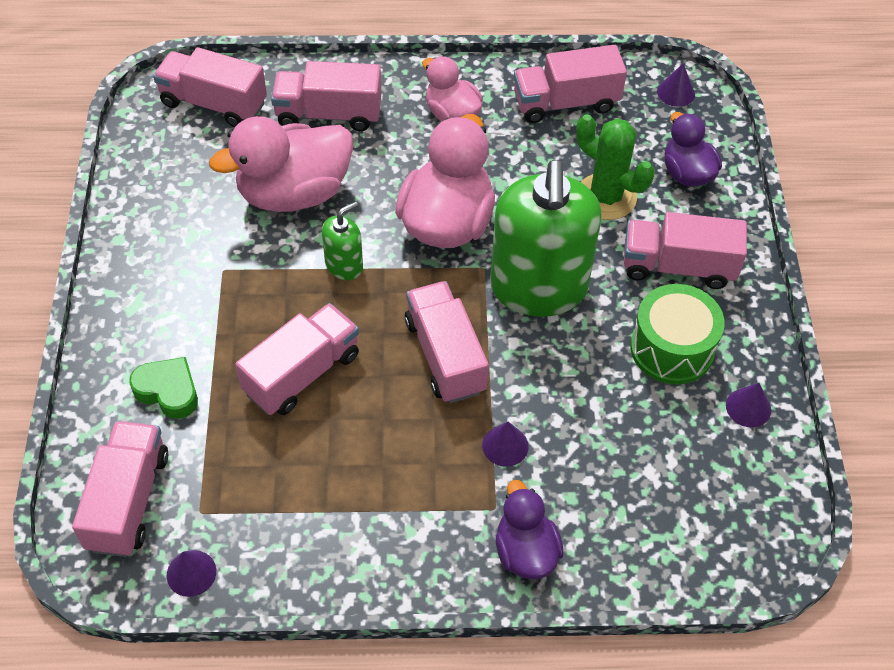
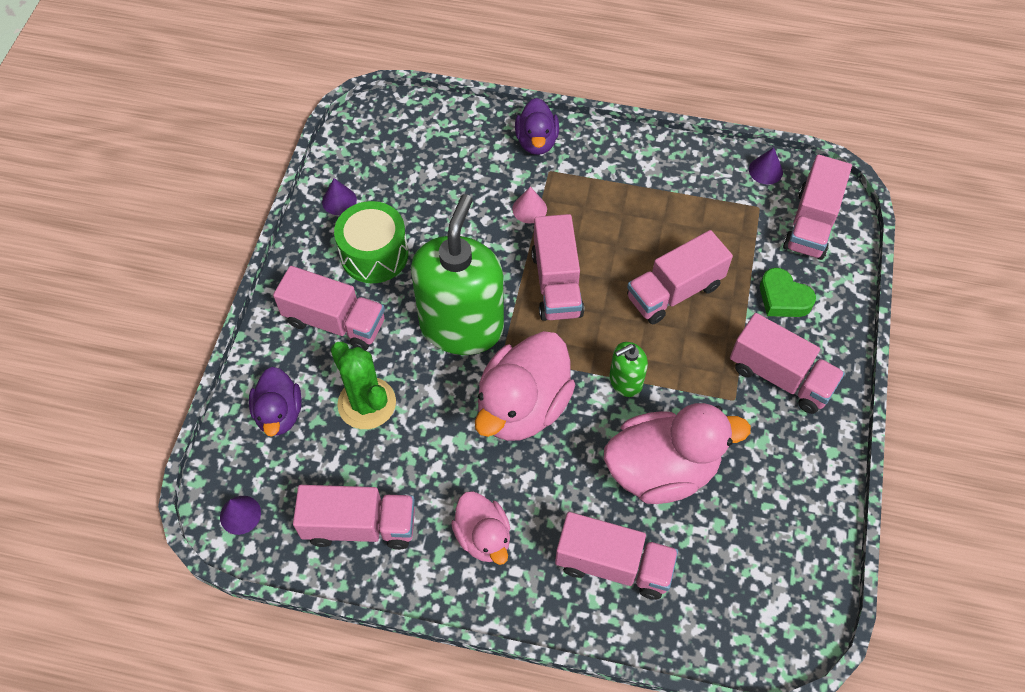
camera: 165 degrees left, 5 degrees up
(214, 103) = (736, 607): pink truck -> pink truck (780, 376)
(505, 445) = (529, 209): purple cone -> pink cone

